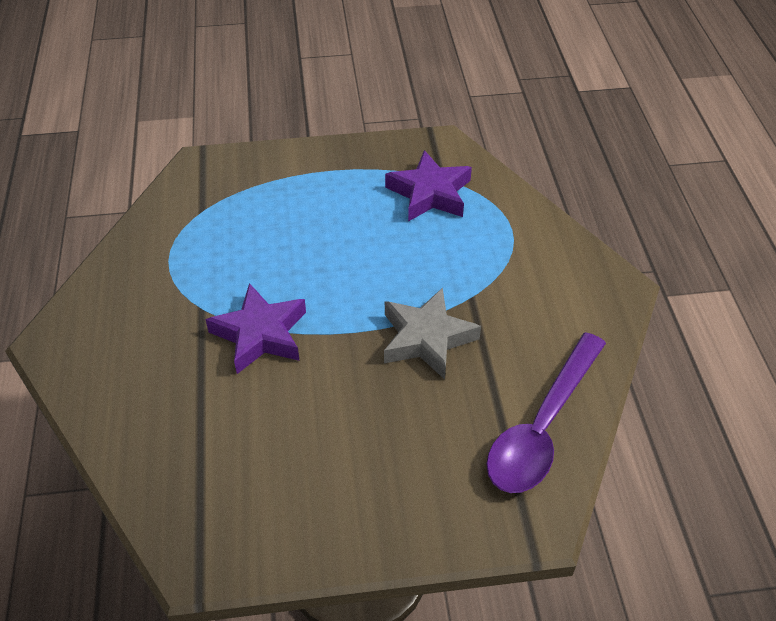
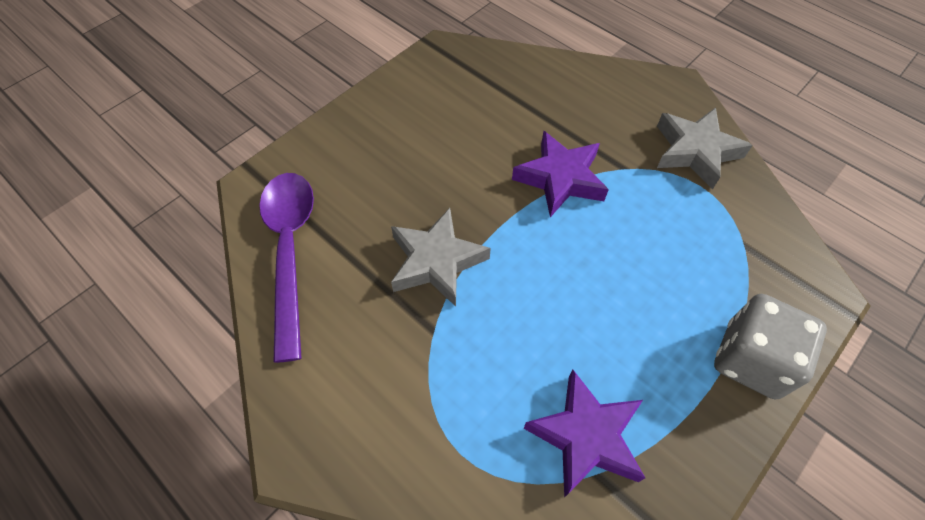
camera: 140 degrees right, 10 degrees up
(132, 282) = (695, 151): none -> grey star
(291, 165) = (751, 359): none -> grey dice

